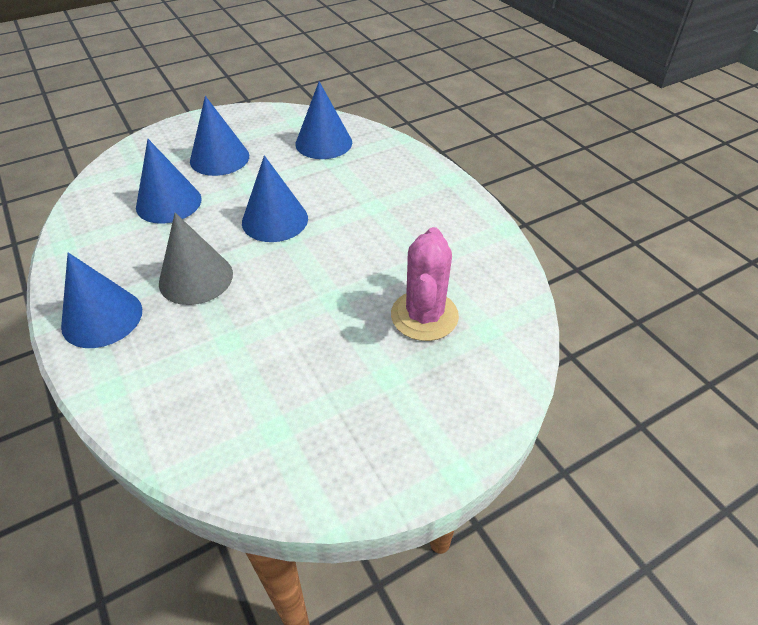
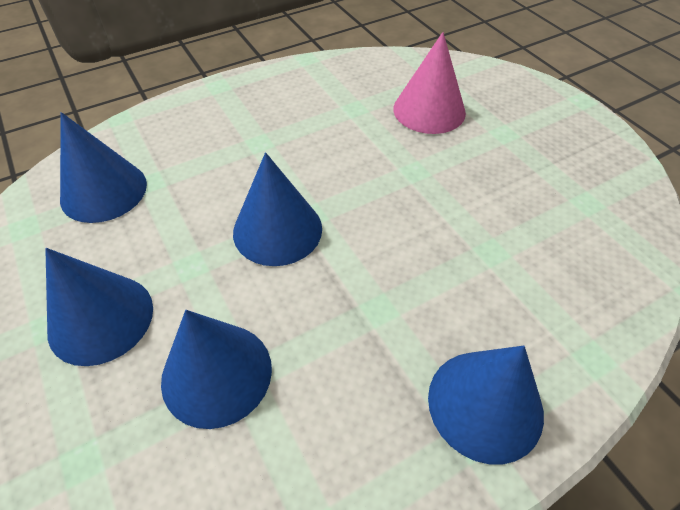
camera: 90 degrees left, 5 degrees up
(196, 278) = (394, 301): grey cone -> none
(424, 316) = (429, 110): pink cactus -> pink cone

